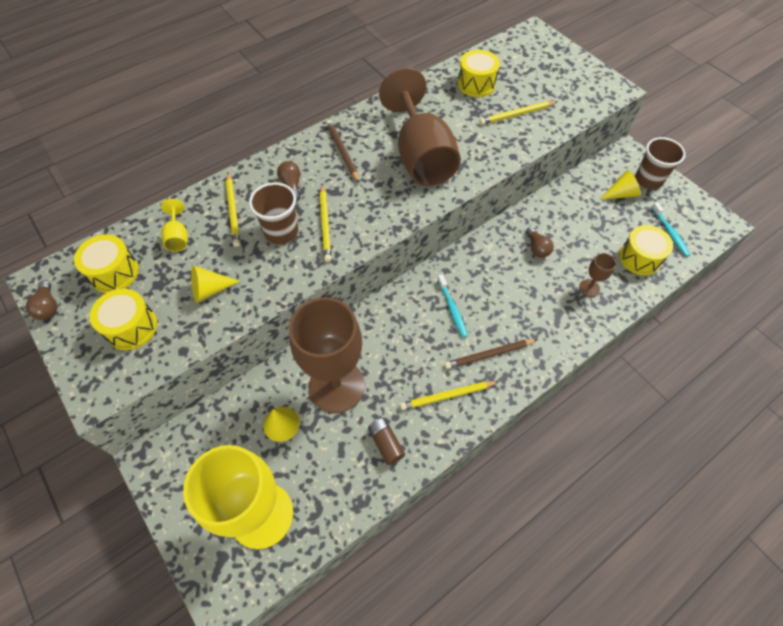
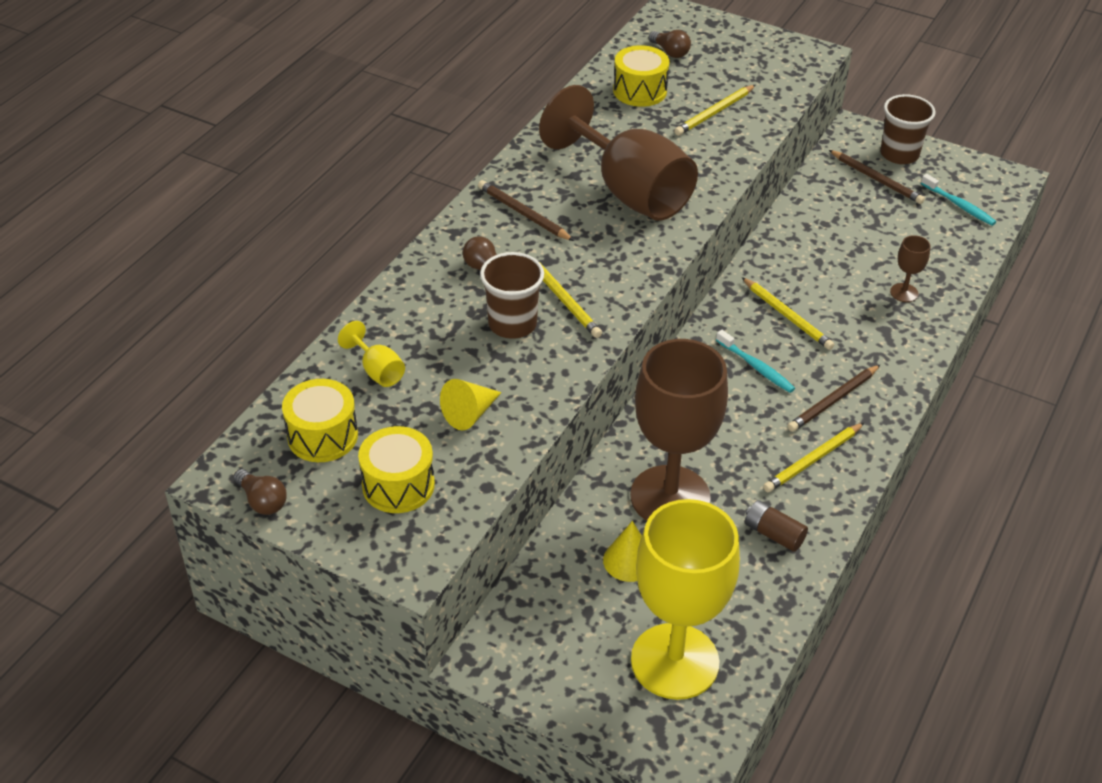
camera: 25 degrees left, 15 degrees down
(233, 210) = (429, 320): yellow pencil -> yellow pencil (787, 316)
(537, 248) = (814, 268): brown light bulb -> brown light bulb (670, 52)
(620, 194) = (876, 179): yellow cone -> brown pencil
(640, 258) = (941, 243): yellow drum -> none

